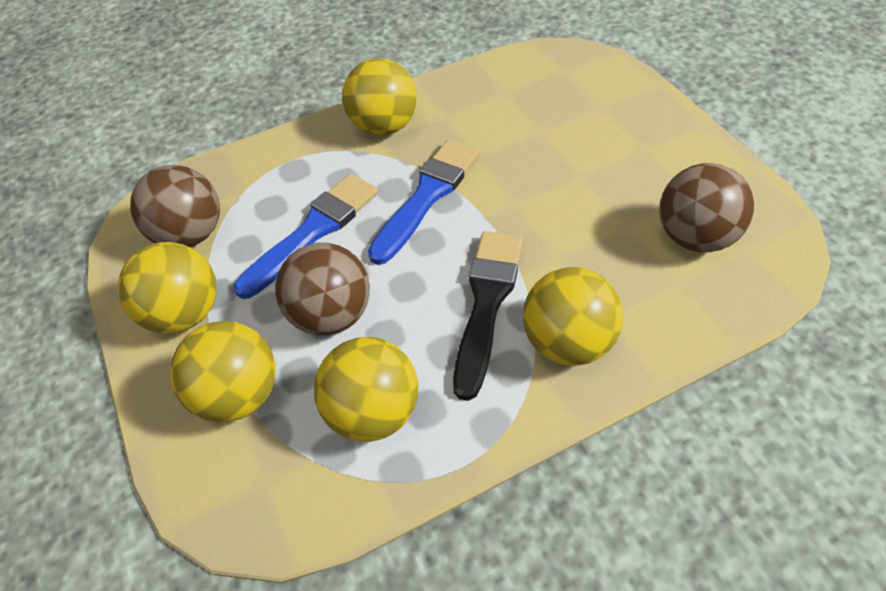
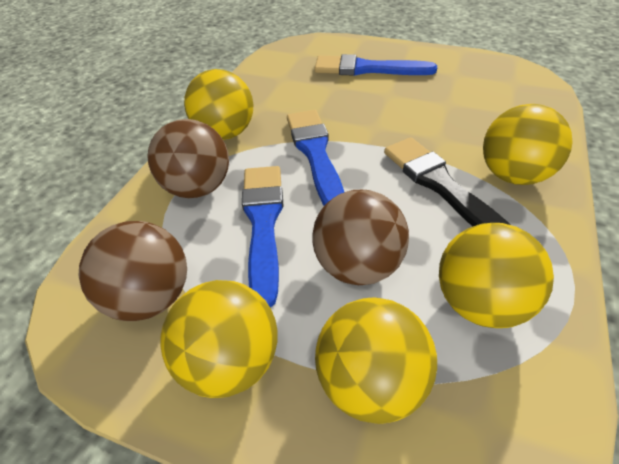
camera: 45 degrees left, 5 degrees down
(603, 130) = (367, 69): none -> blue brush
(694, 237) = (485, 90): brown ball -> brown ball (198, 187)

